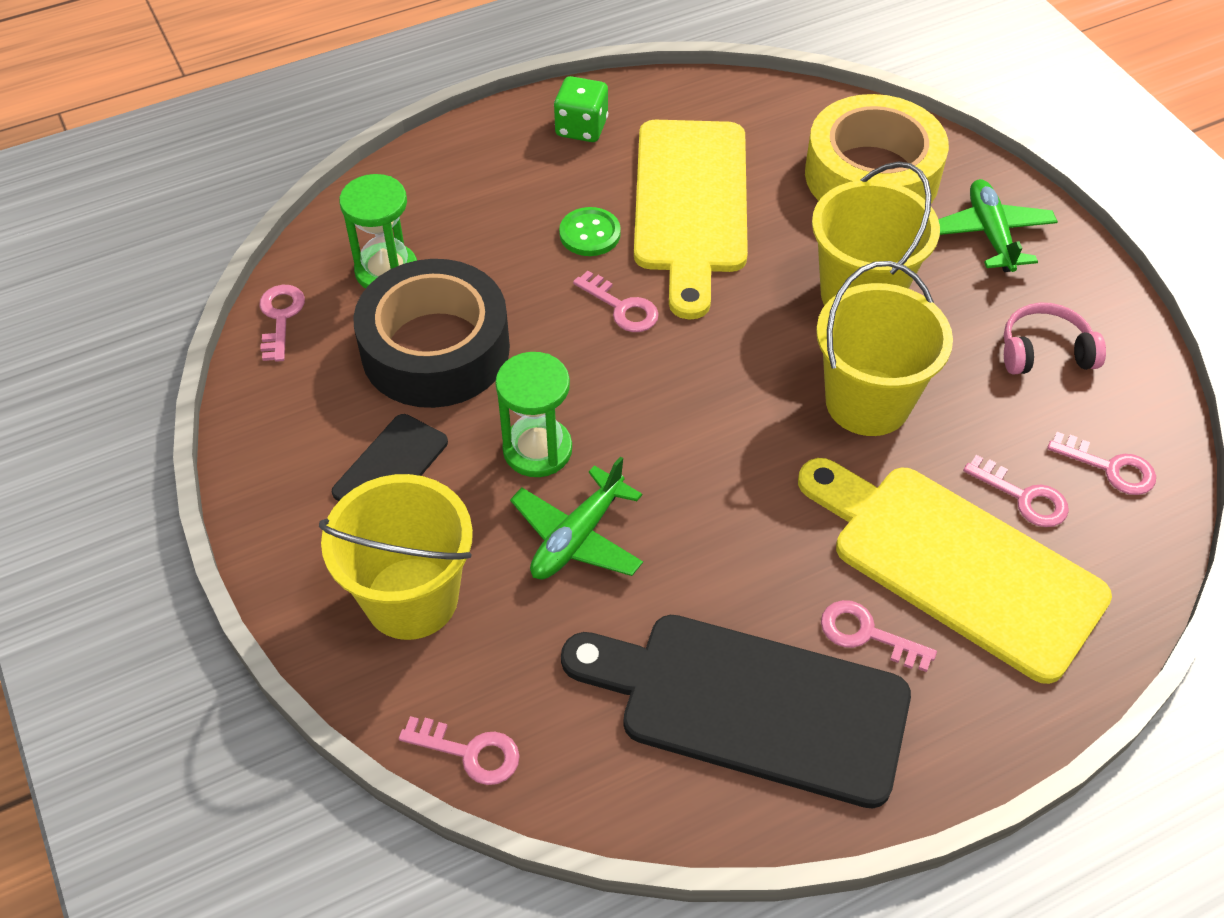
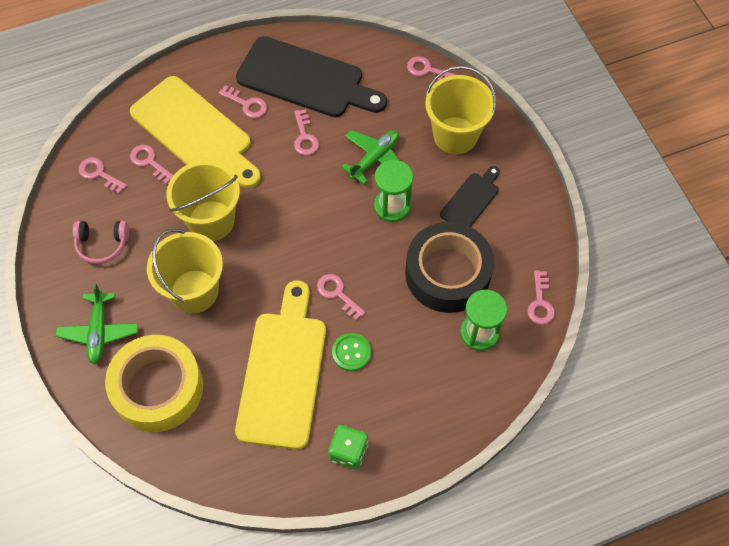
camera: 175 degrees left, 10 degrees up
(727, 571) = (305, 137): none -> pink key

